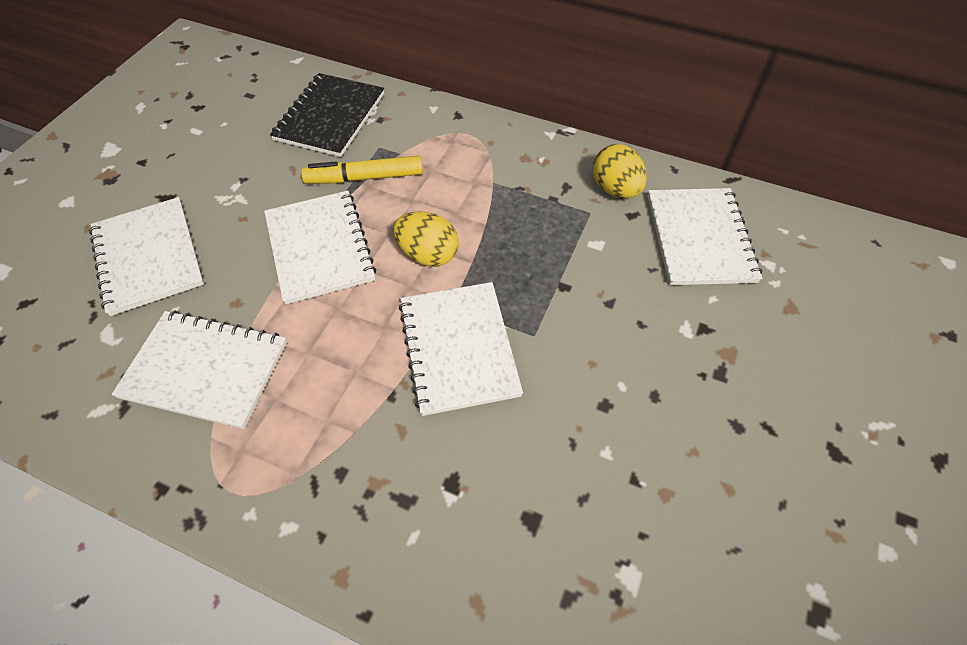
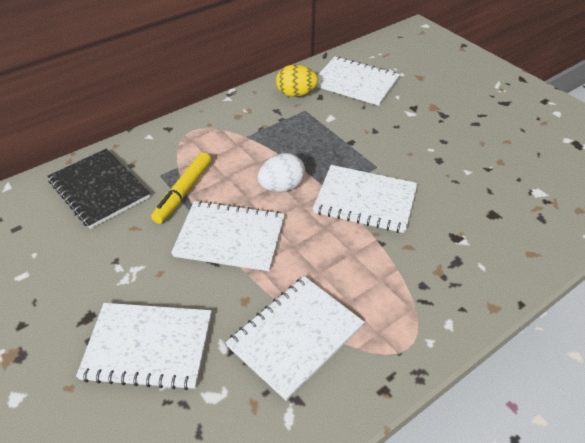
camera: 60 degrees left, 10 degrees down
(428, 255) = (282, 187): yellow egg -> white egg

